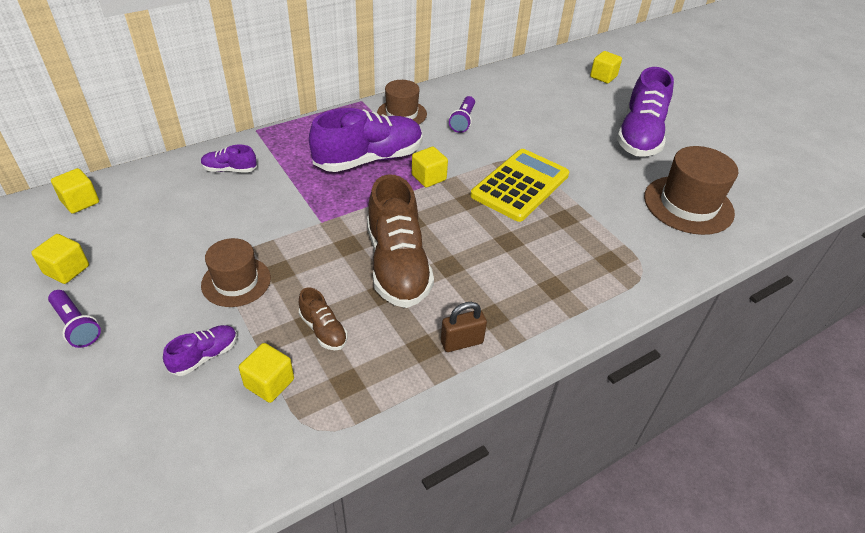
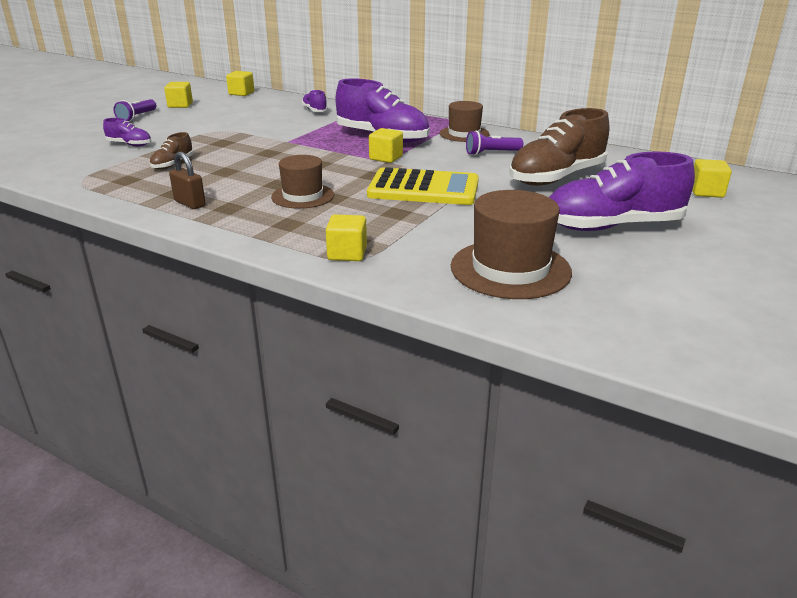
camera: 65 degrees right, 15 degrees down
(236, 281) = (202, 136): brown hat -> brown hat (303, 196)
(269, 383) = (115, 162): yellow cube -> yellow cube (347, 253)
(397, 265) = (261, 169): brown shoe -> brown shoe (556, 177)

